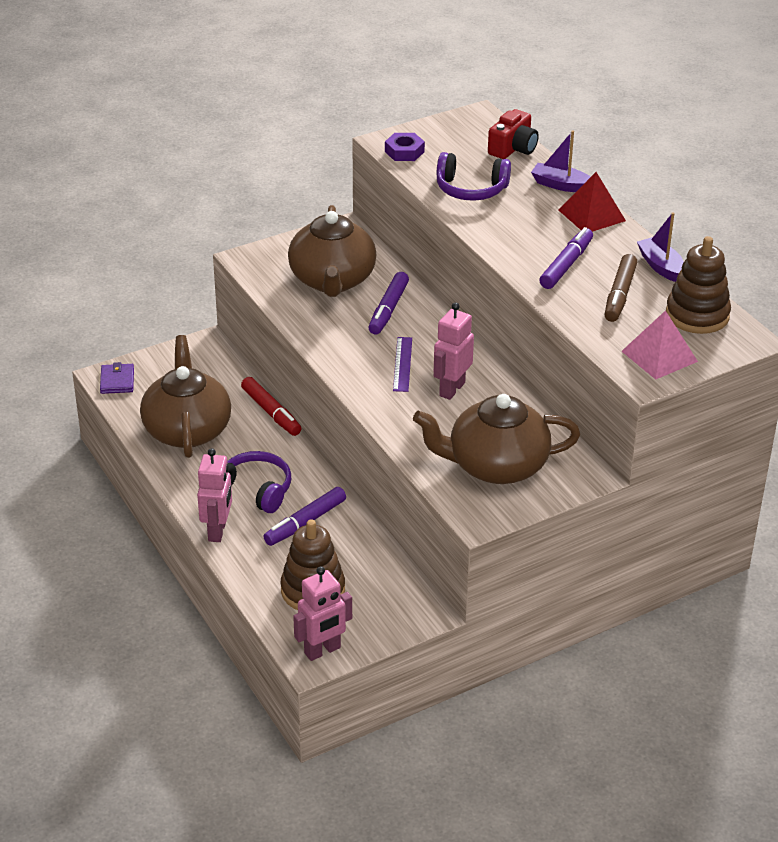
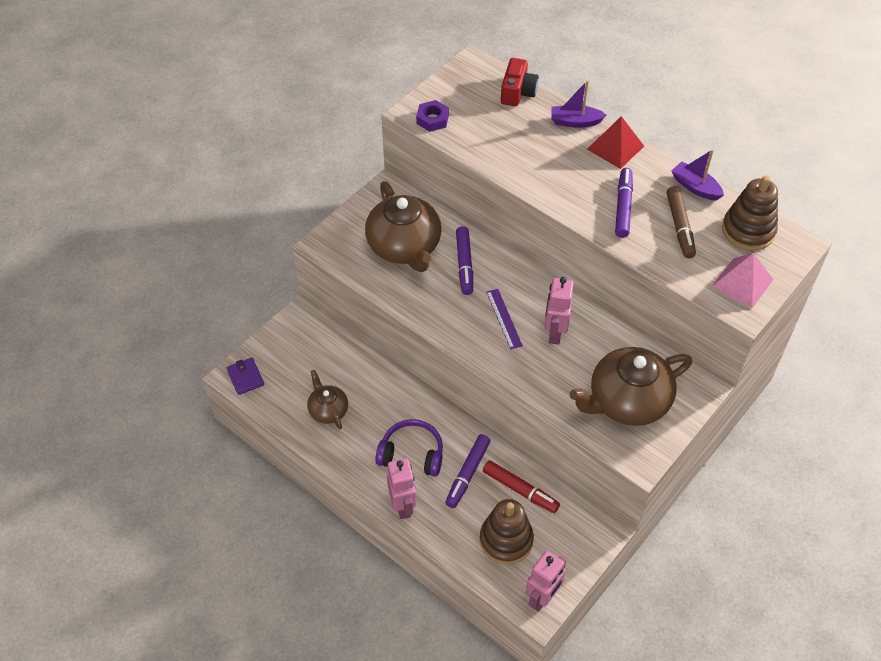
camera: 20 degrees left, 15 degrees up
(187, 430) = (328, 410): brown teapot -> brown teapot, size x0.53
(271, 412) = (387, 370): red marker -> red marker (520, 490)
(471, 189) = (507, 146): purple headphones -> none

